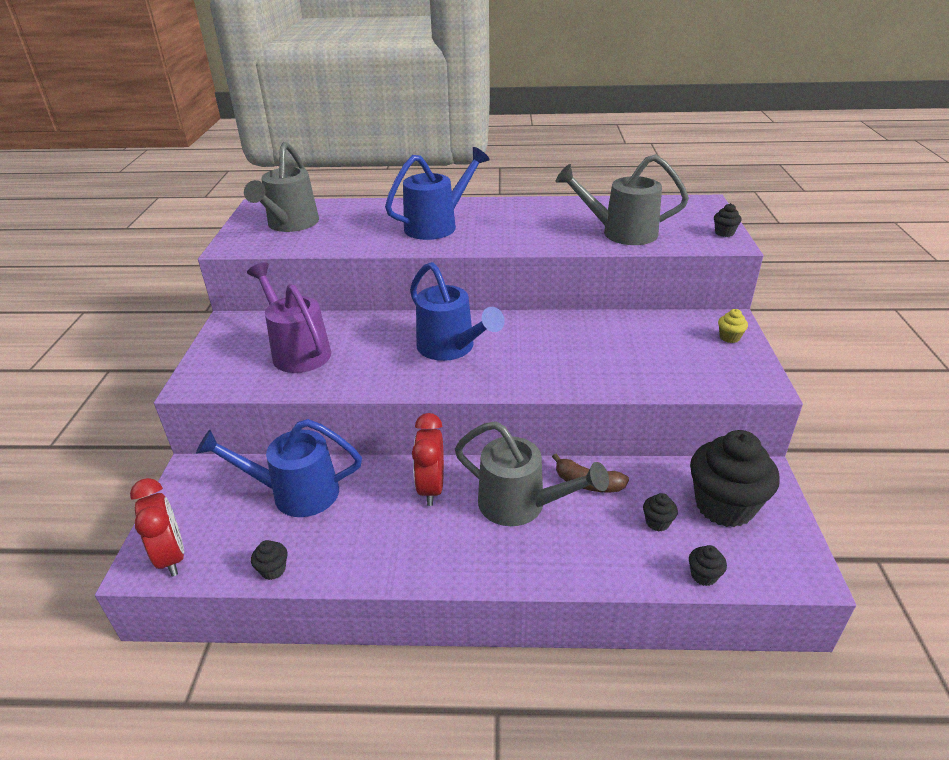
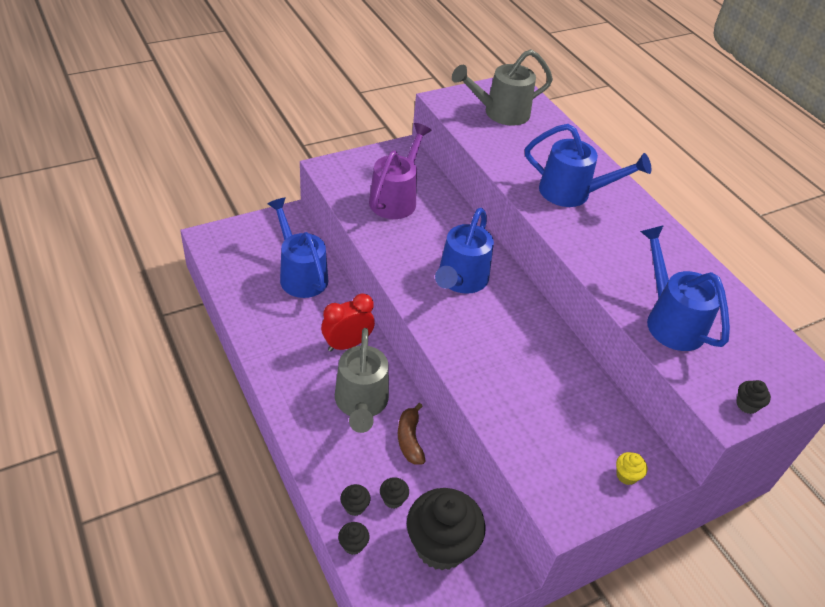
camera: 55 degrees right, 10 degrees up
(171, 556) = (220, 245): red clock -> none
(273, 570) = (234, 295): black cupcake -> black cupcake (354, 506)
(621, 233) = (670, 320): grey watering can -> blue watering can

